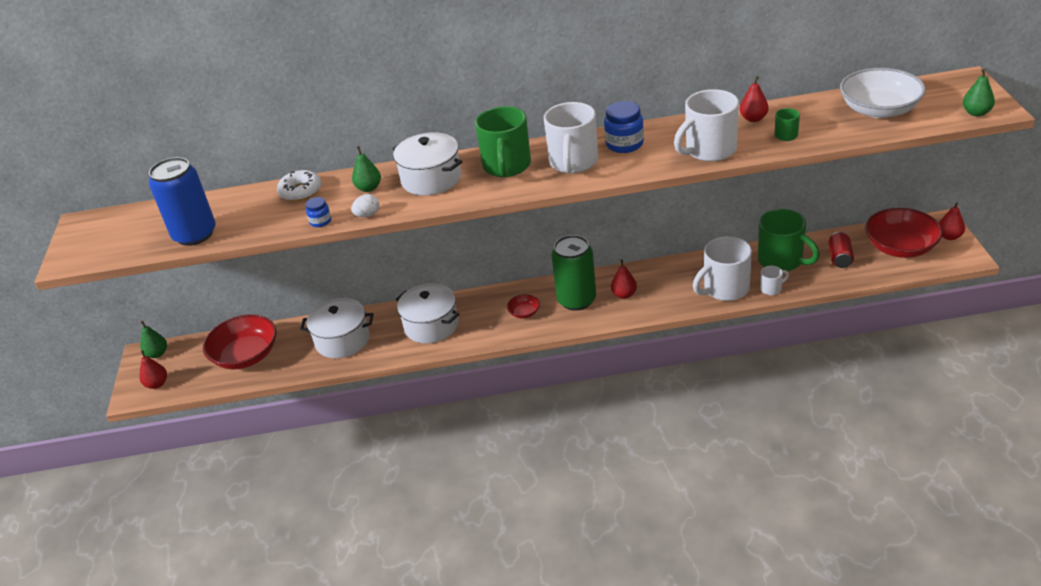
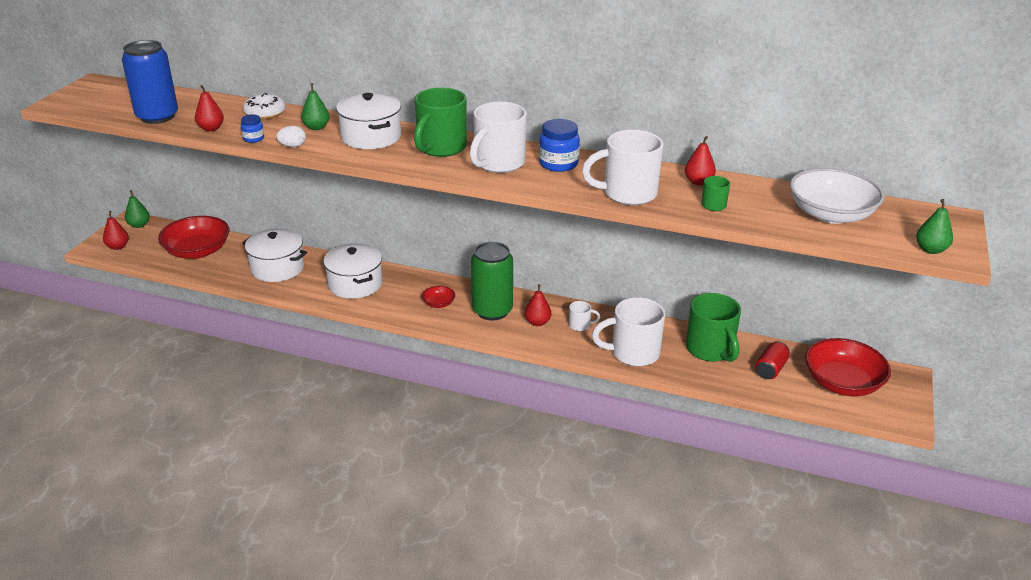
camera: 20 degrees right, 5 degrees down
(771, 289) = (678, 370): white mug -> white mug (580, 325)
(949, 236) = (904, 393): red pear -> red pear (211, 128)

